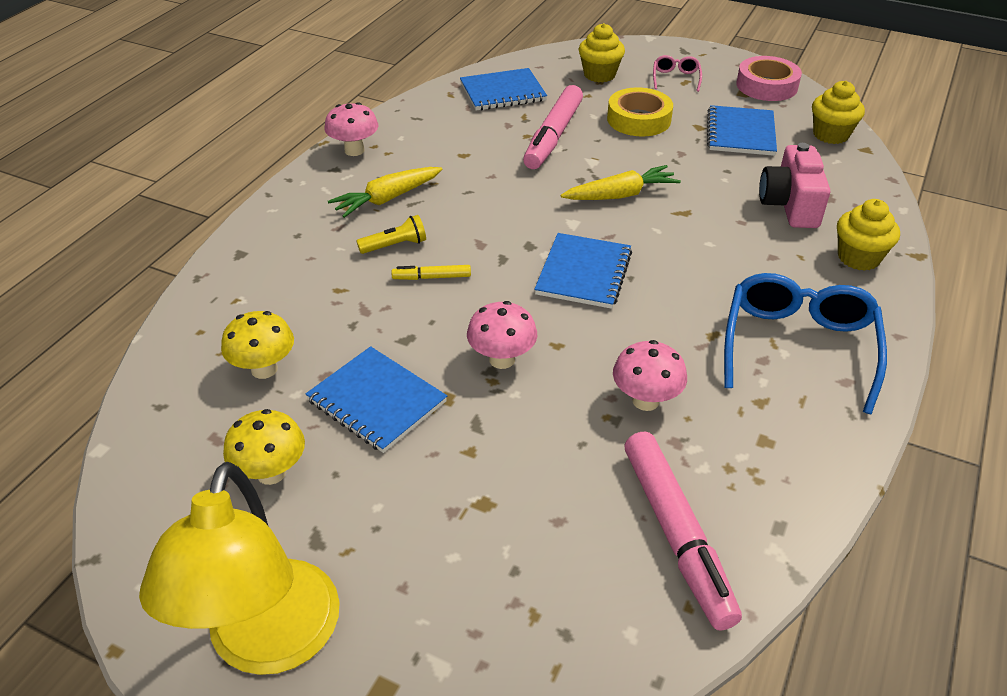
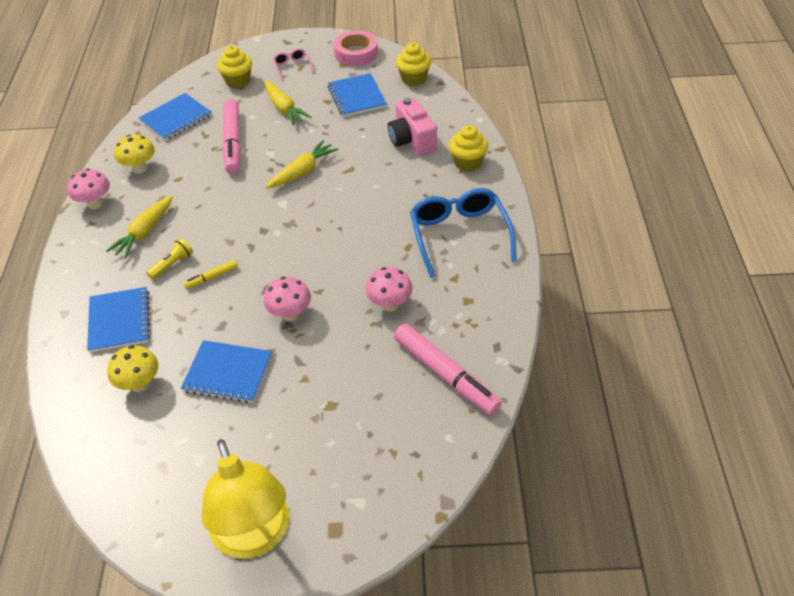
camera: 25 degrees left, 5 degrees up
(271, 473) = (190, 445): yellow mushroom -> yellow mushroom (140, 168)
(583, 273) = (309, 236): blue notebook -> blue notebook (119, 321)
(639, 119) = (284, 109): yellow tape -> yellow carrot

